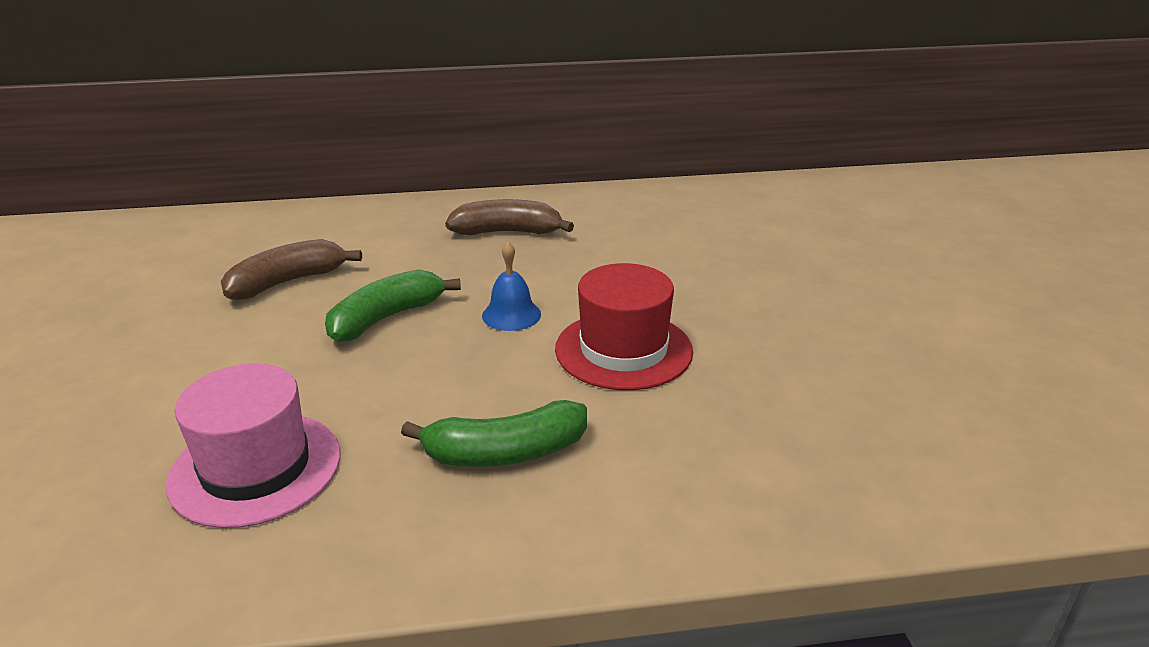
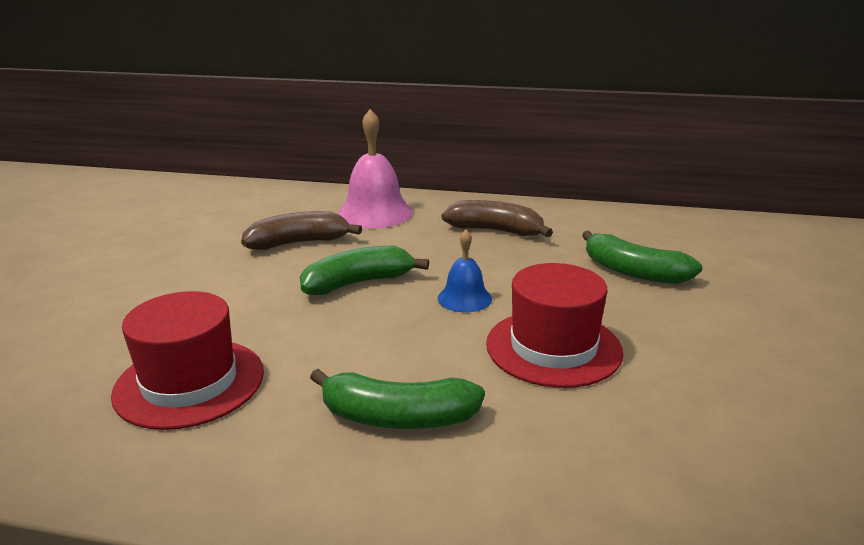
camera: 20 degrees right, 5 degrees down
(255, 468) = (190, 382): pink hat -> red hat
(360, 231) = (375, 213): none -> pink bell
(666, 256) = (633, 272): none -> green banana

